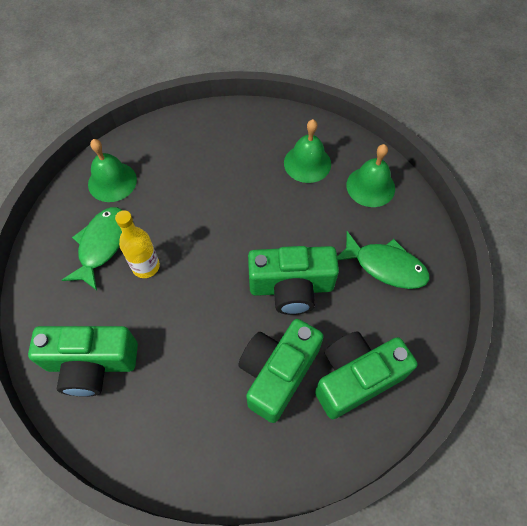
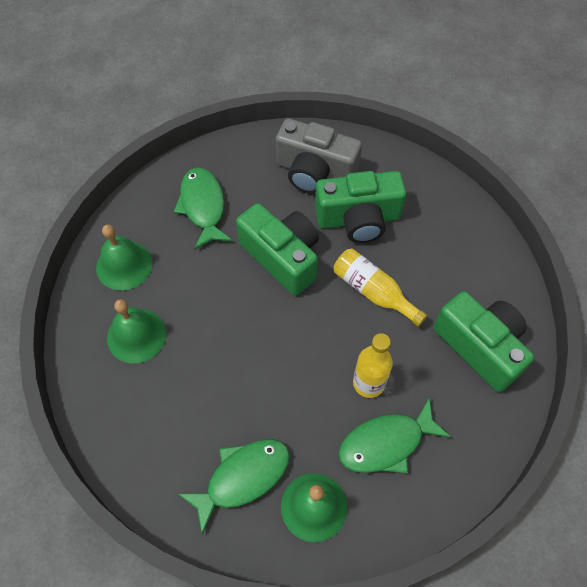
camera: 130 degrees left, 0 degrees up
(164, 160) = (242, 477): none -> green fish
(205, 327) = (373, 291): none -> yellow bottle
(356, 378) = (314, 172): green camera -> grey camera

